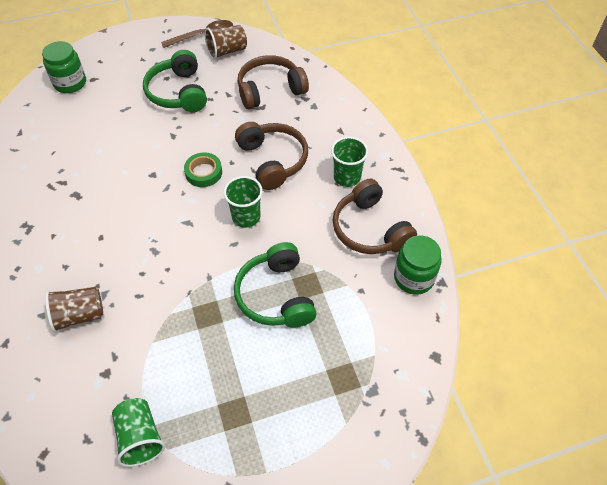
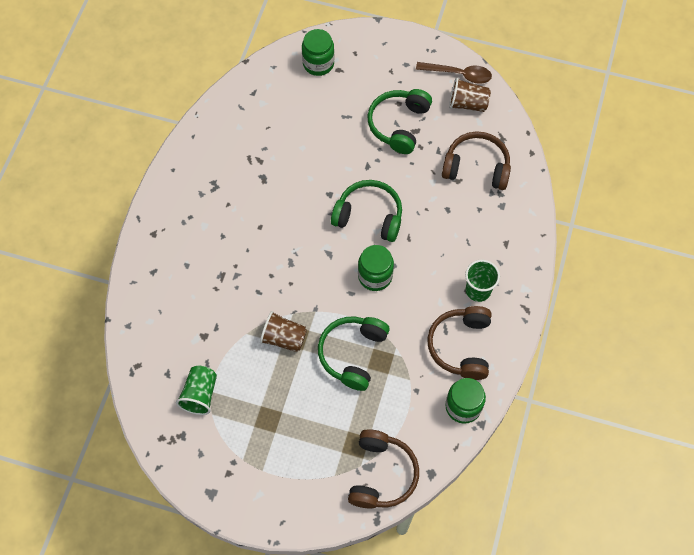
camera: 35 degrees right, 10 degrees up
(79, 315) = (211, 281): brown cup -> brown cup (284, 338)
(203, 172) = (369, 216): green tape -> green headphones
(246, 217) = (375, 276): green cup -> green jar
(272, 160) = (430, 238): brown headphones -> brown headphones (381, 474)

